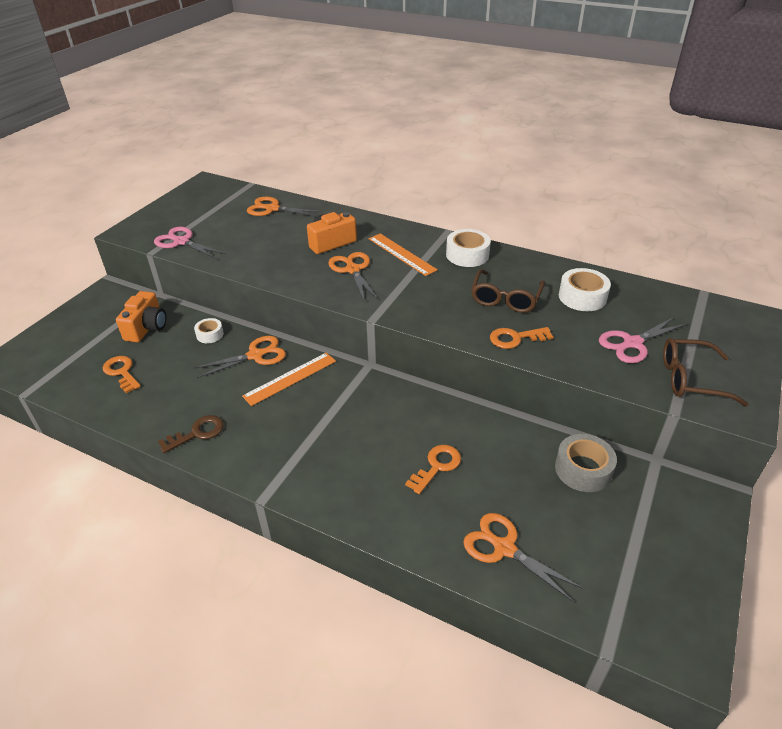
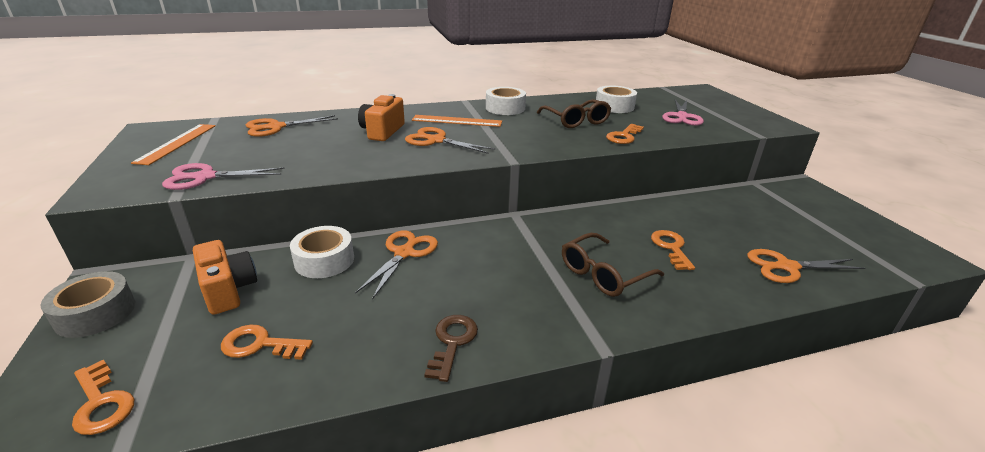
camera: 45 degrees left, 10 degrees down
(44, 363) = (101, 403): none -> orange key
(210, 334) = (324, 260): white tape -> white tape, size x1.65
(290, 378) = (467, 253): orange ruler -> orange ruler (176, 143)
(583, 469) = (737, 204): grey tape -> grey tape (95, 313)
(691, 379) = (736, 121): brown glasses -> brown glasses (603, 274)

